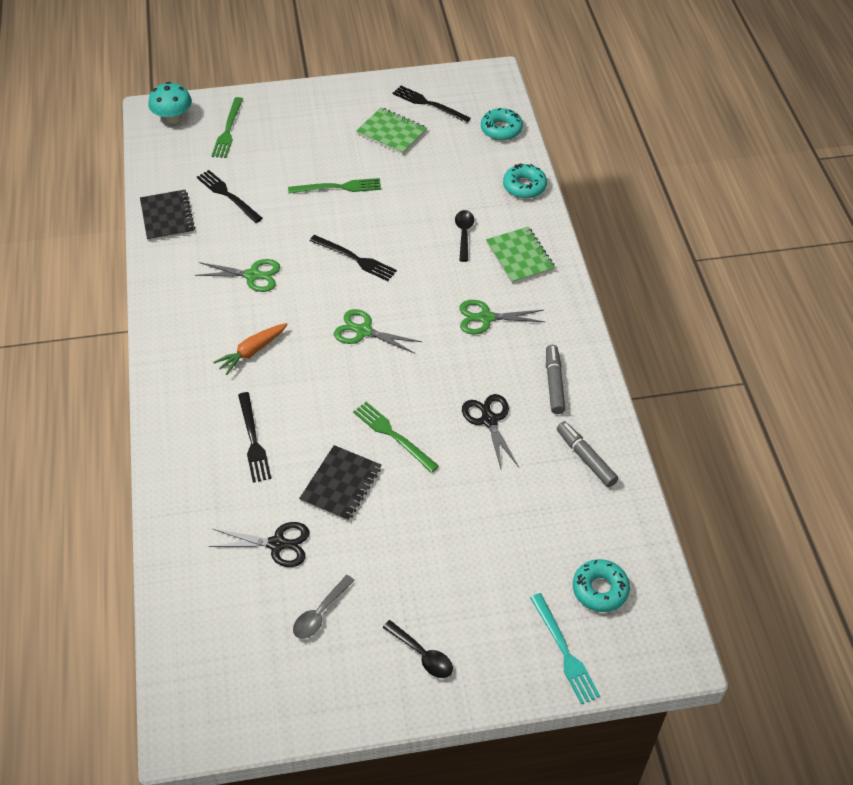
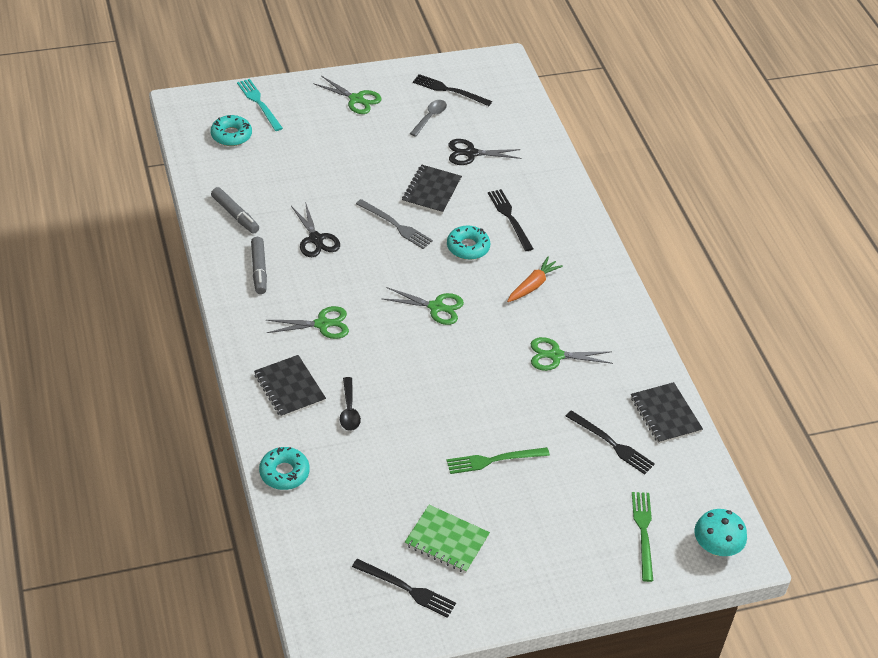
camera: 170 degrees right, 5 degrees down
(355, 259) = (458, 377): black fork -> black fork (449, 90)
(393, 435) = (396, 225): green fork -> grey fork
(422, 654) = (356, 99): black spoon -> green scissors
(501, 129) = (312, 553): turquoise donut -> turquoise donut (468, 247)
(520, 256) = (289, 388): green notebook -> black notebook

